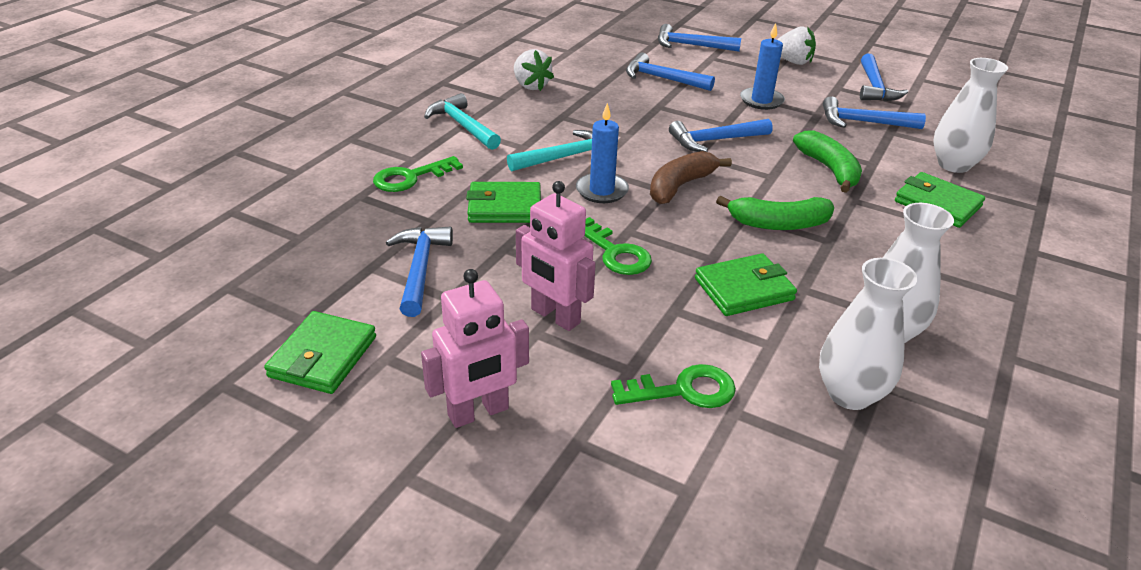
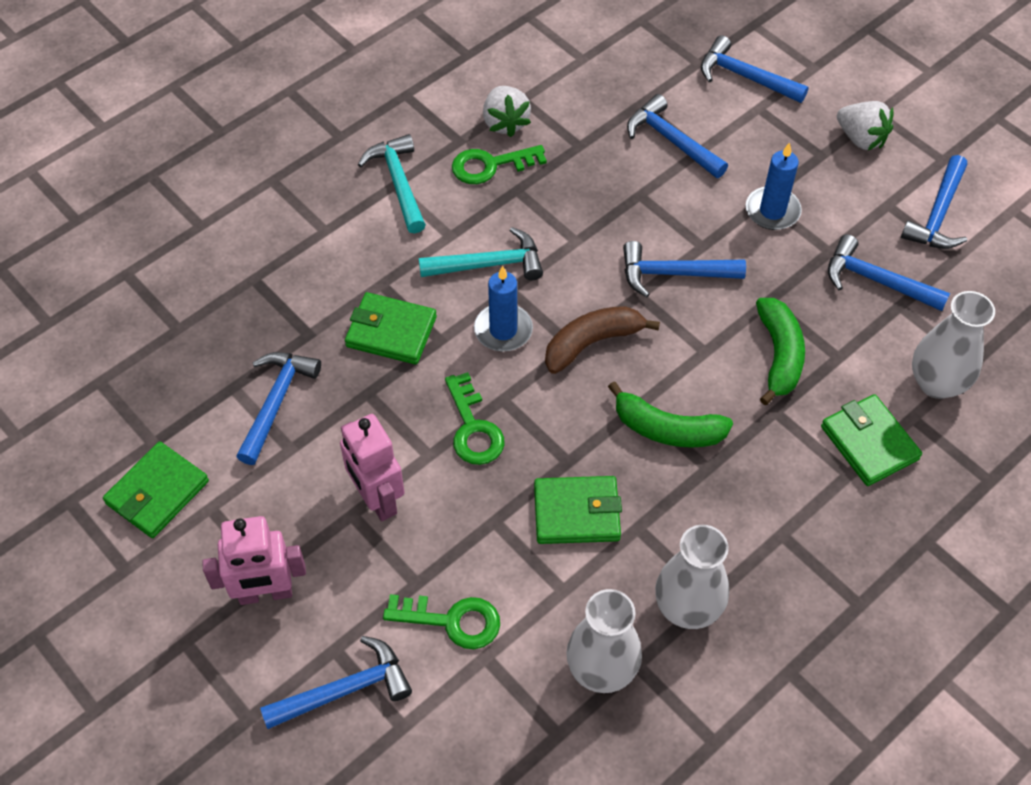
camera: 20 degrees right, 20 degrees up
(411, 177) = (313, 261): green key -> green key (491, 165)
(608, 474) = (345, 689): none -> blue hammer

